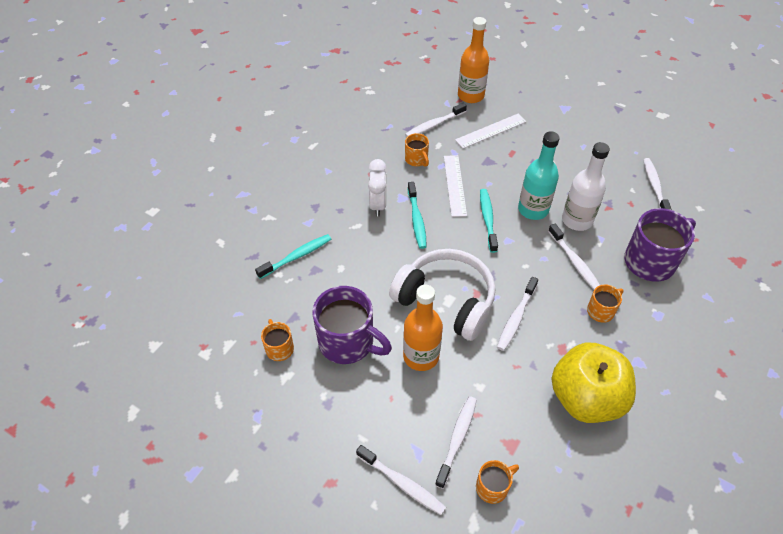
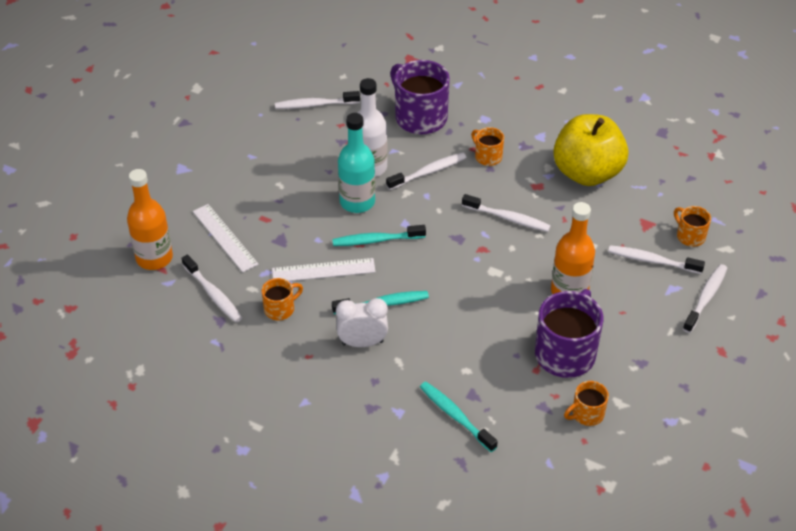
camera: 95 degrees left, 5 degrees down
(446, 300) = (496, 273): white headphones -> none

